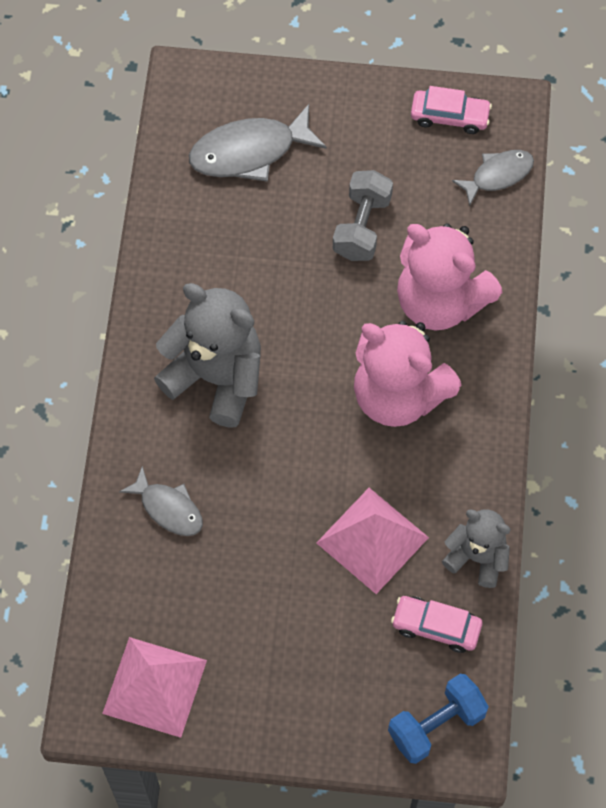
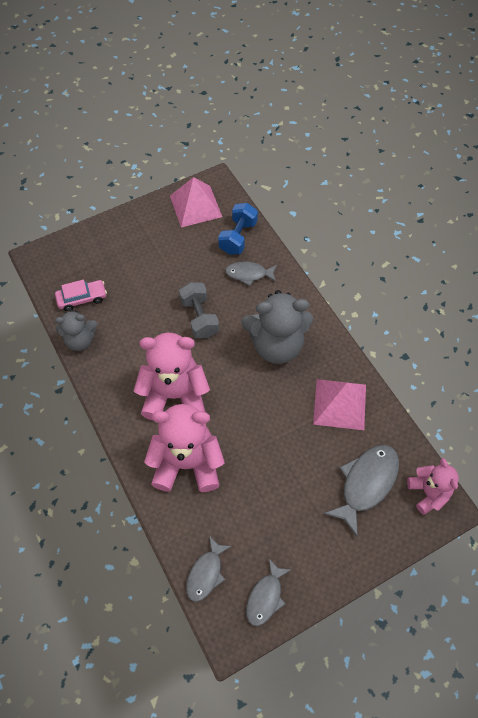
camera: 145 degrees right, 5 degrees down
(189, 101) = (428, 493): none -> pink teddy bear
(362, 227) = (264, 480): grey dumbbell -> grey dumbbell (199, 318)
(372, 540) = (139, 317): pink pyramid -> pink pyramid (340, 404)
(436, 725) = (57, 260): blue dumbbell -> blue dumbbell (238, 237)
(449, 116) = (265, 597): pink car -> grey fish

